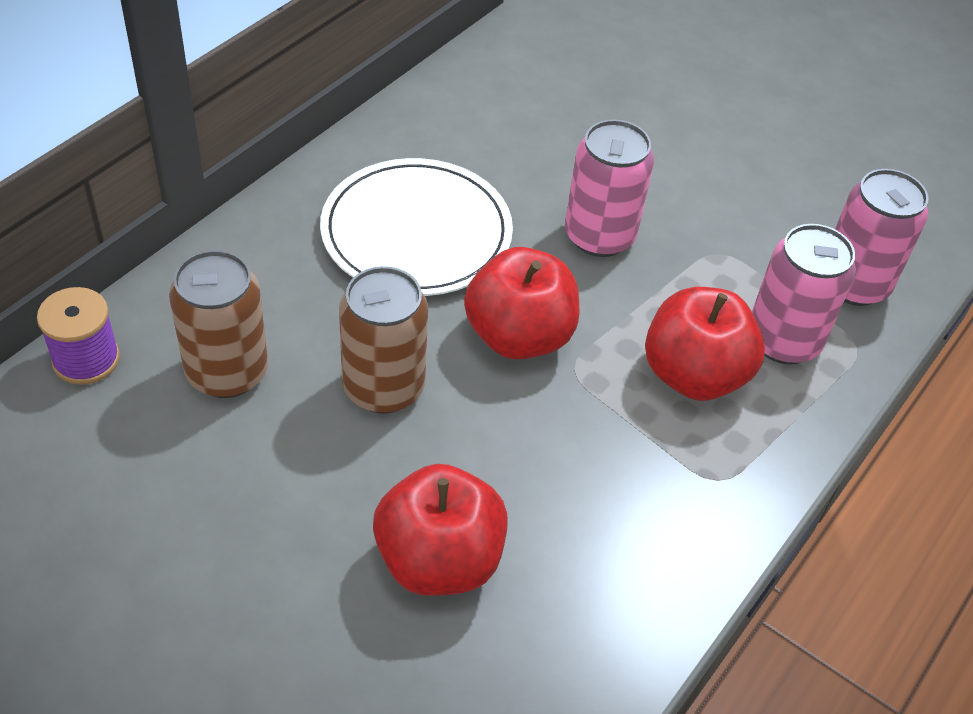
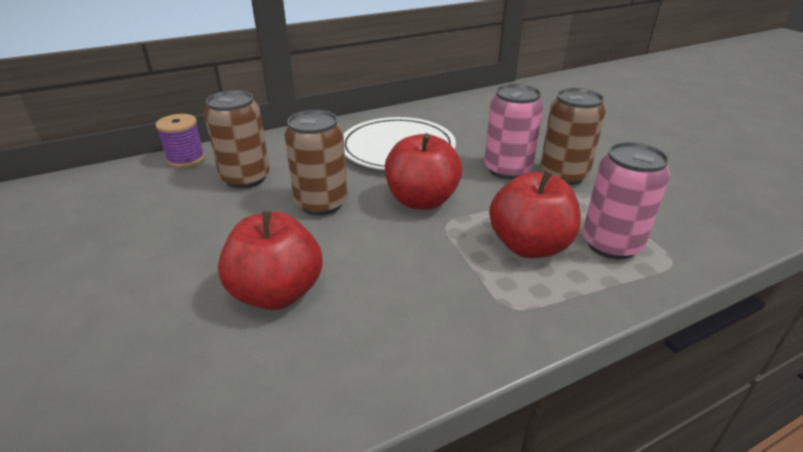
camera: 30 degrees right, 15 degrees down
(677, 226) = (563, 175): none -> brown can
(853, 284) = (686, 228): pink can -> none

